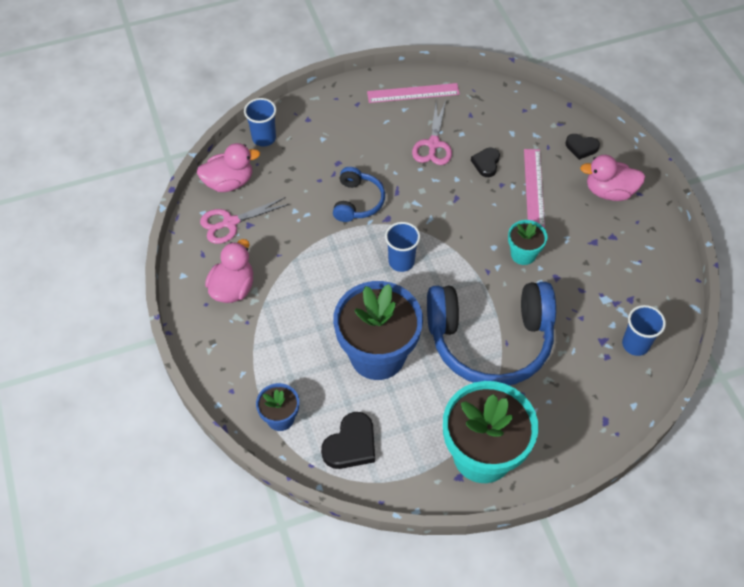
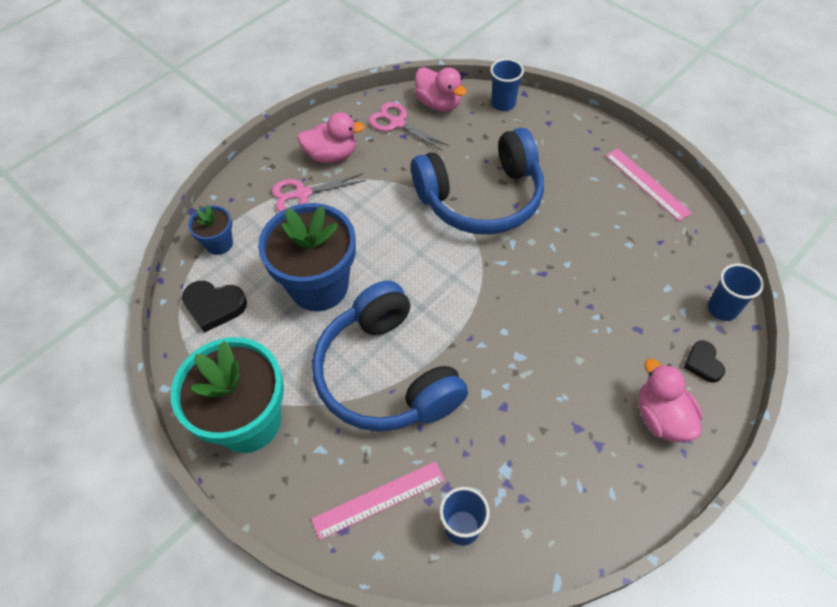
camera: 65 degrees right, 0 degrees up
(357, 201) = (481, 198): blue headphones -> blue headphones, size x2.05
(401, 261) = (435, 260): blue cup -> blue cup (722, 309)
(433, 144) = (595, 226): pink scissors -> pink scissors (302, 194)
(486, 163) = (607, 281): black heart -> none
(523, 254) = (513, 362): turquoise flower pot -> none
(534, 187) = (609, 338): pink ruler -> pink ruler (379, 499)

